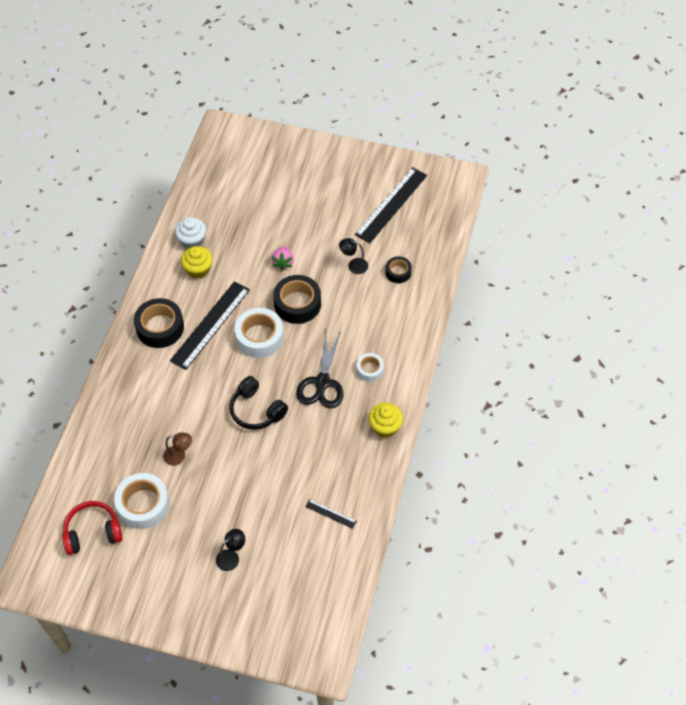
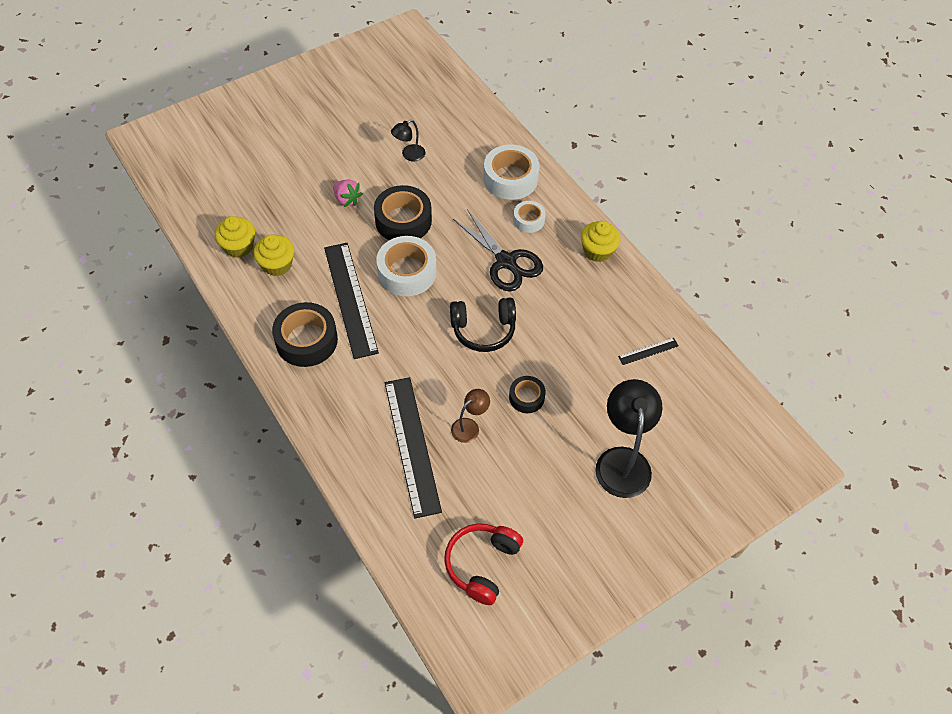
camera: 50 degrees left, 0 degrees up
(143, 504) = (494, 495): white tape -> white tape (510, 178)
(192, 240) = (239, 246): white cupcake -> yellow cupcake
(231, 557) = (622, 460): black lamp -> black lamp, size x1.96
(391, 204) = (377, 88): black ruler -> black ruler (412, 445)
(398, 272) = (451, 133): black tape -> black tape (526, 397)

